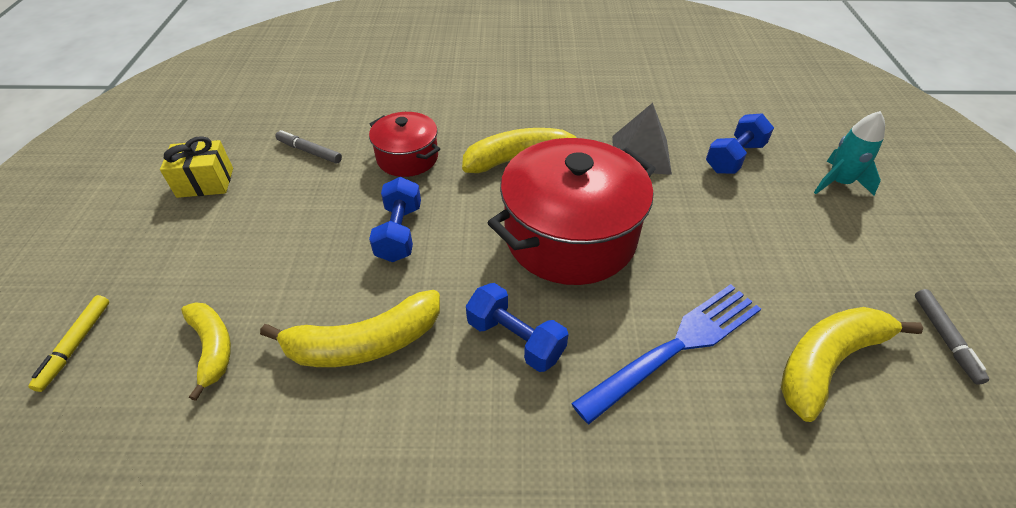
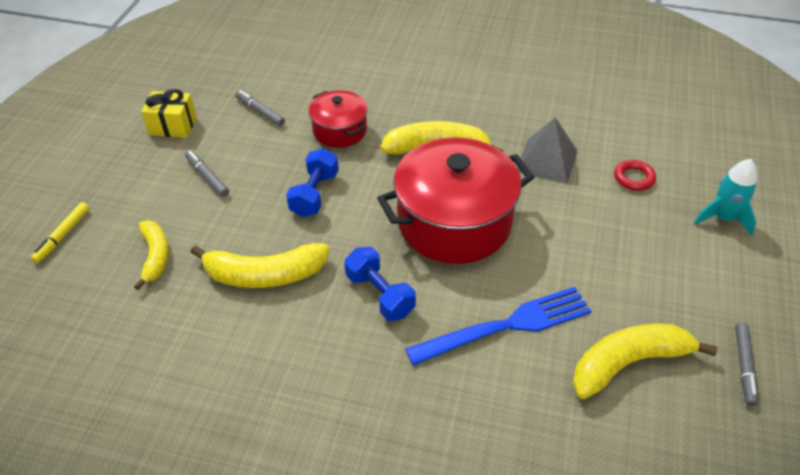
camera: 15 degrees right, 0 degrees up
(261, 235) = (207, 177): none -> grey marker
(734, 158) = (634, 178): blue dumbbell -> red ring

